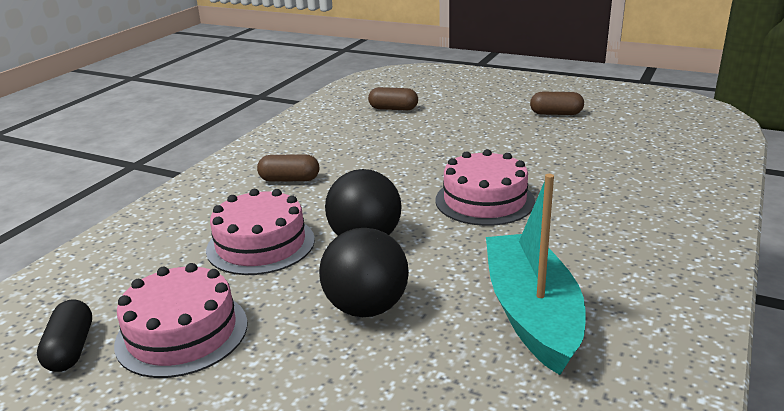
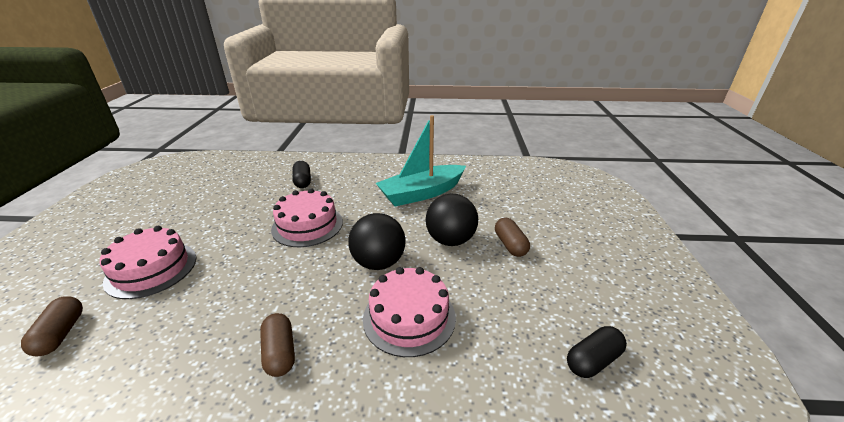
camera: 115 degrees left, 5 degrees up
(182, 333) = (528, 307): pink cake -> pink cake (151, 269)
(556, 114) = (137, 218): brown capsule -> brown capsule (510, 245)
(621, 203) = (302, 181): none -> black capsule

